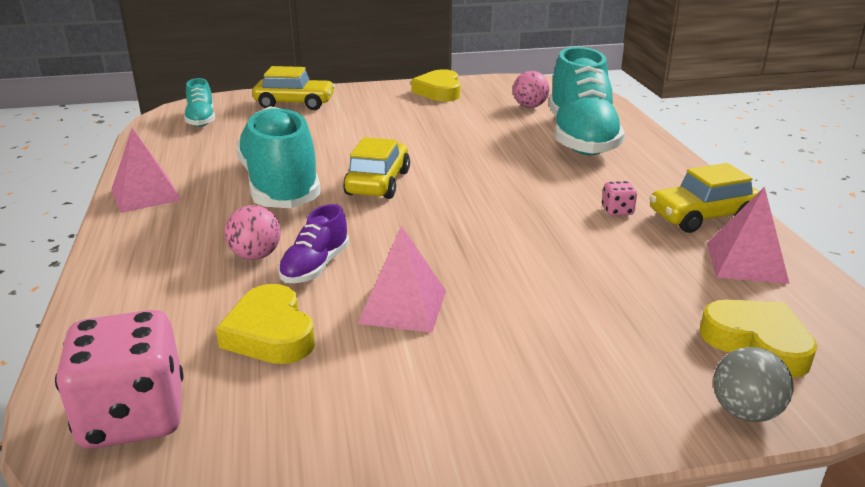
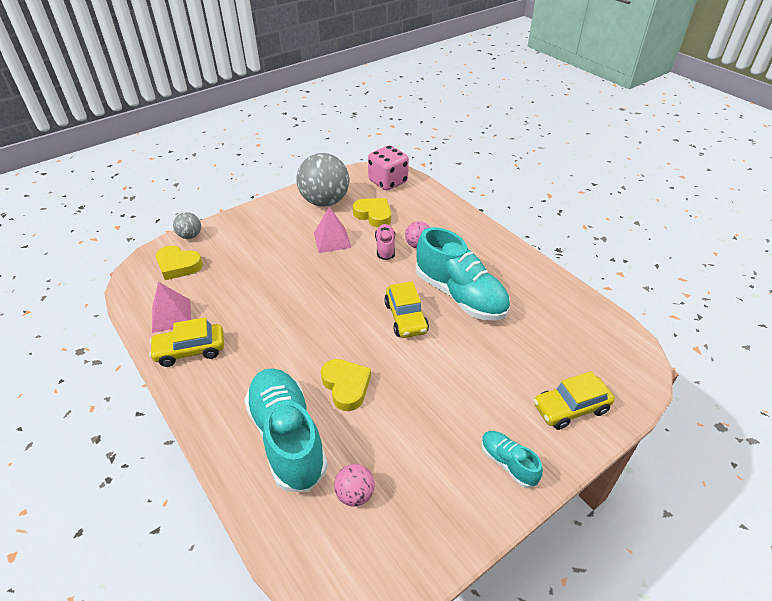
camera: 155 degrees right, 15 degrees up
(146, 195) = (521, 264): pink pyramid -> none
(201, 119) = (604, 351): turquoise shoe -> turquoise shoe (508, 463)
(315, 266) = (385, 247): purple shoe -> pink shoe
(350, 407) = (325, 201): none -> grey ball
(439, 91) = (466, 497): yellow heart -> yellow heart (346, 386)
(617, 211) = (245, 339): pink dice -> none
(702, 217) = (190, 350): yellow car -> yellow car turned 150 degrees counterclockwise

